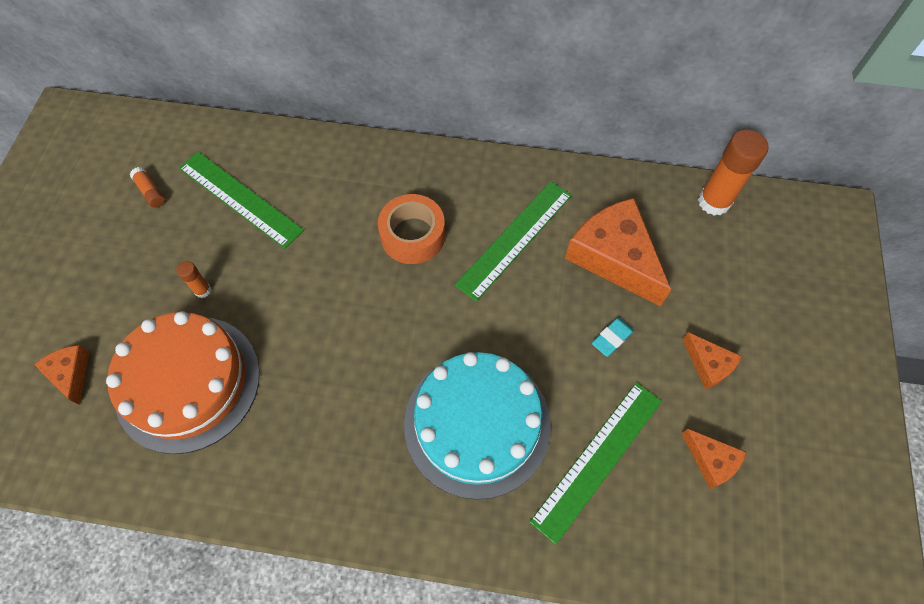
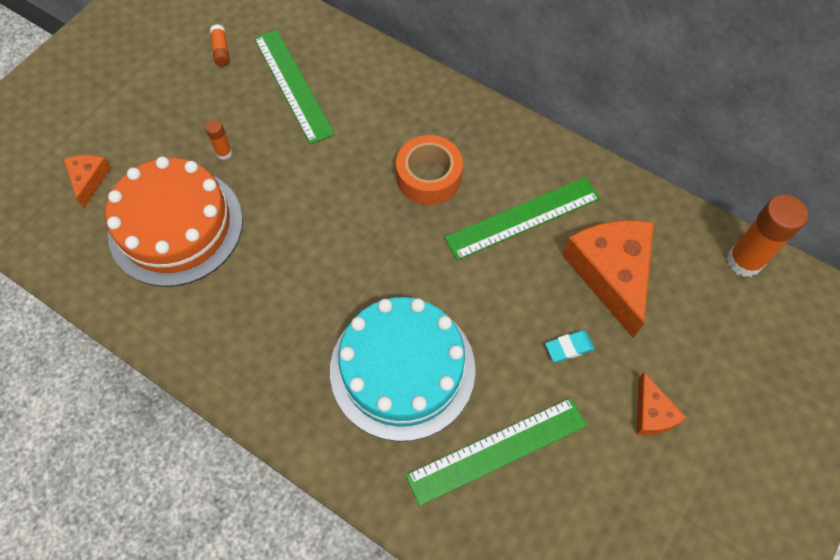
camera: 25 degrees right, 0 degrees up
(711, 461) = (606, 502): orange cheese -> none

